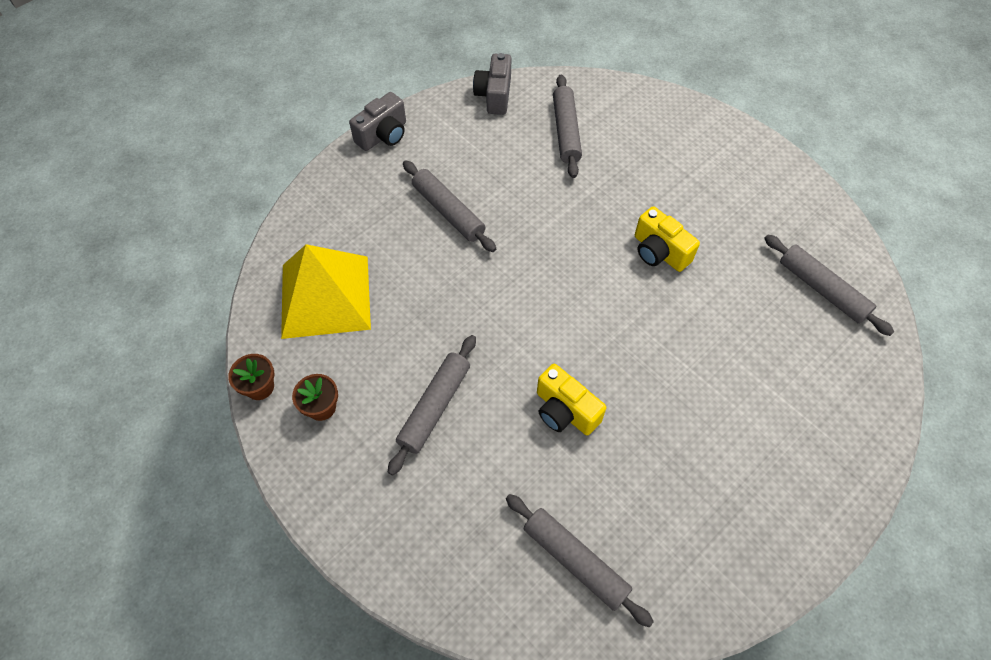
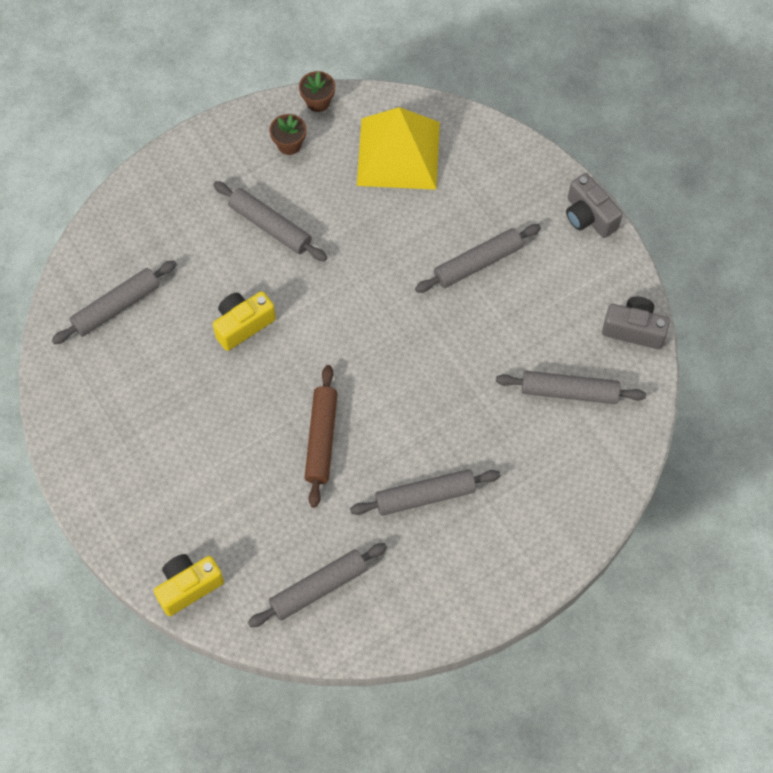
camera: 100 degrees right, 5 degrees up
(659, 252) = (393, 445): yellow camera -> yellow camera (188, 587)
(673, 312) = (321, 439): none -> brown rolling pin
(700, 220) = (425, 496): none -> grey rolling pin

